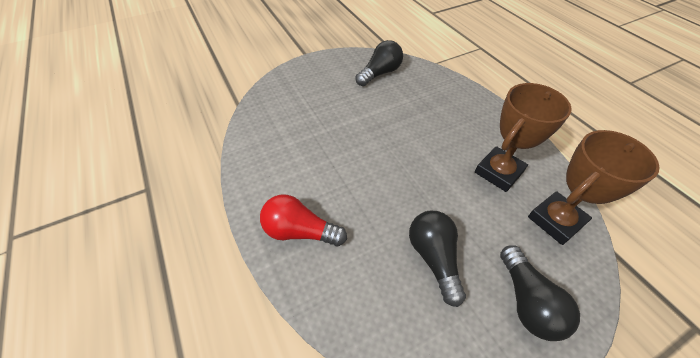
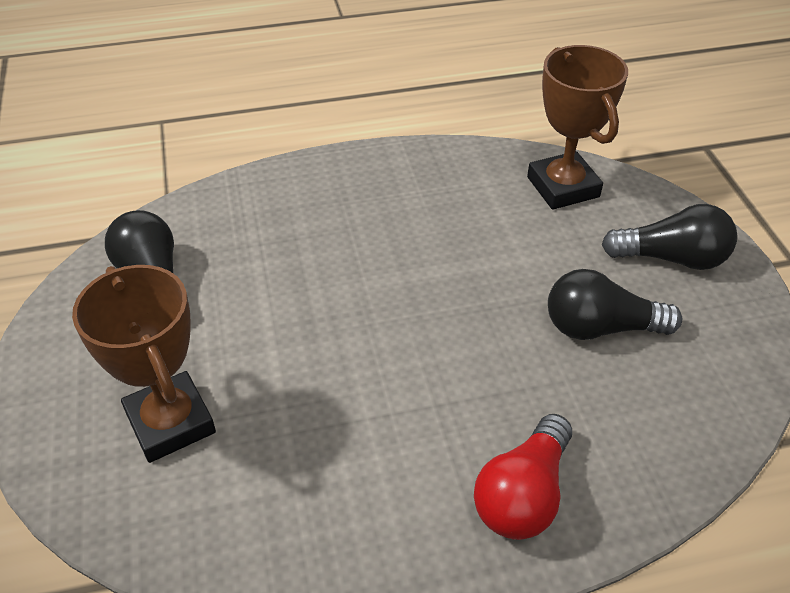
camera: 75 degrees left, 5 degrees down
(498, 172) = (468, 208): brown trophy -> brown trophy (170, 422)

